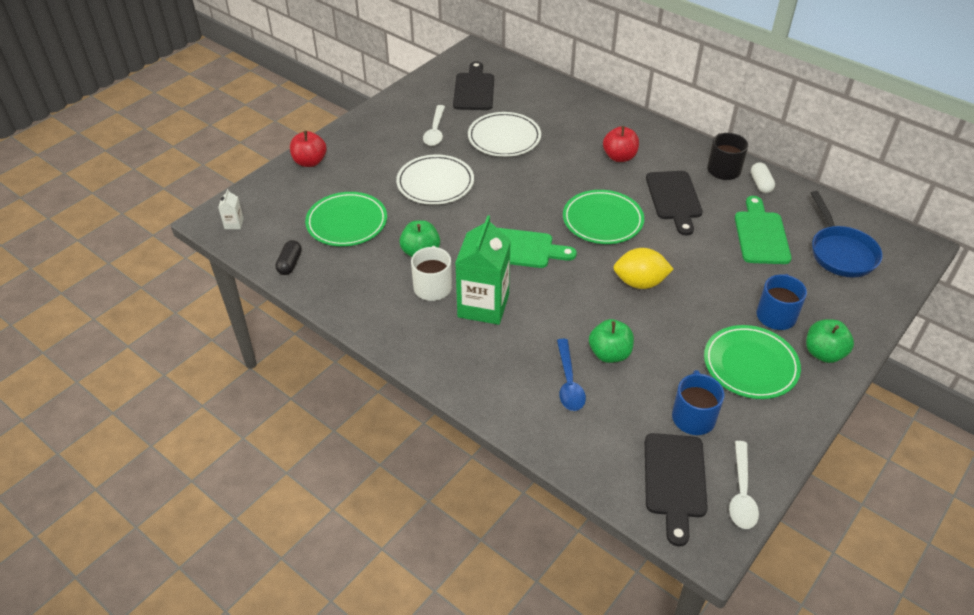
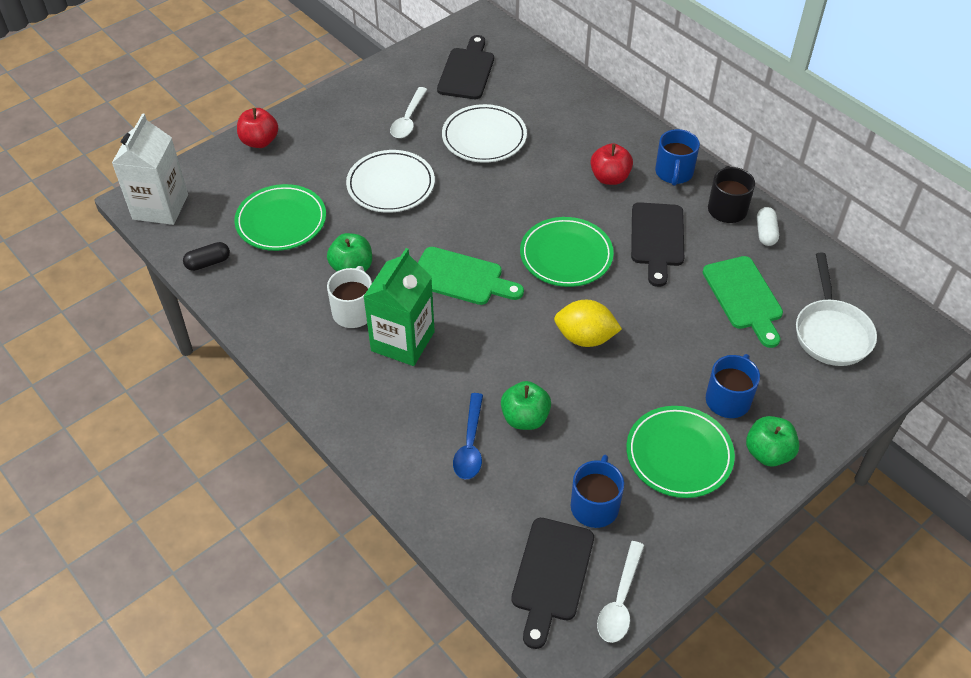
camera: 10 degrees right, 5 degrees up
(234, 224) = (160, 207): white carton -> white carton, size x2.42
(290, 264) = (208, 263): black capsule -> black capsule turned 45 degrees clockwise
(671, 147) = (674, 173): none -> blue mug
(761, 234) = (744, 297): green cutting board -> green cutting board turned 150 degrees clockwise
(840, 252) = (831, 332): blue pan -> white pan

